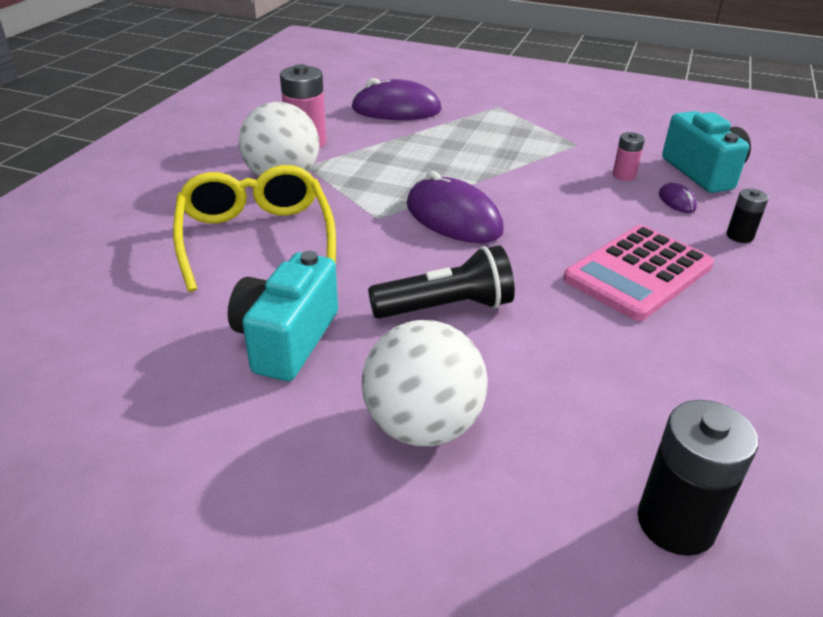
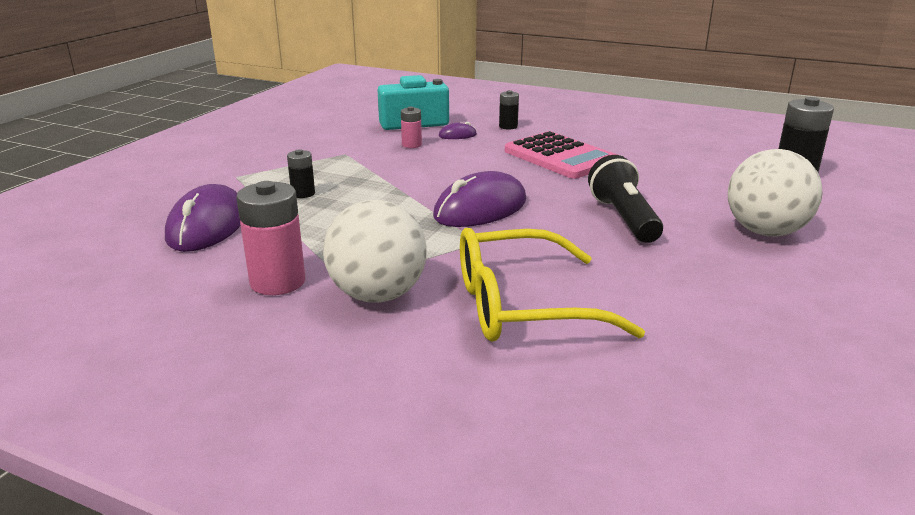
camera: 85 degrees left, 10 degrees down
(286, 339) = (695, 282): turquoise camera -> none
(467, 135) = (303, 193): none -> black battery

